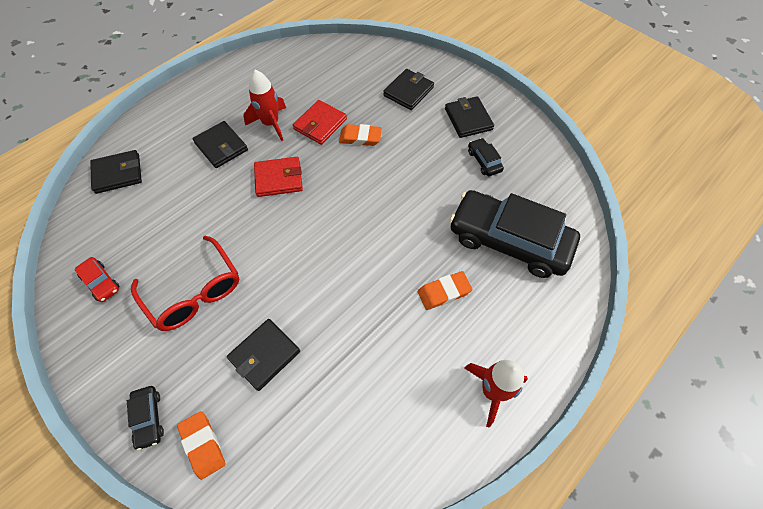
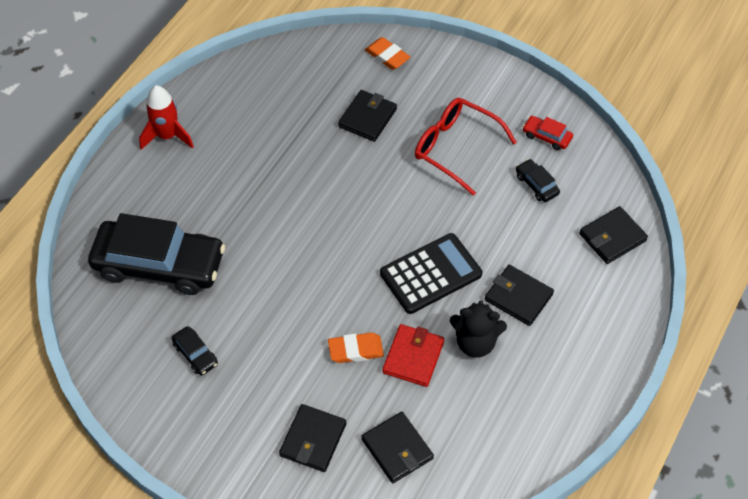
camera: 165 degrees right, 5 degrees down
(148, 418) = (438, 61): black car -> black car (536, 185)
(271, 124) = (475, 342): red rocket -> black teddy bear
(279, 178) = (431, 274): red wallet -> black calculator
(444, 292) = (220, 200): orange eraser -> none
(468, 119) = (223, 413): black wallet -> black wallet (397, 449)

